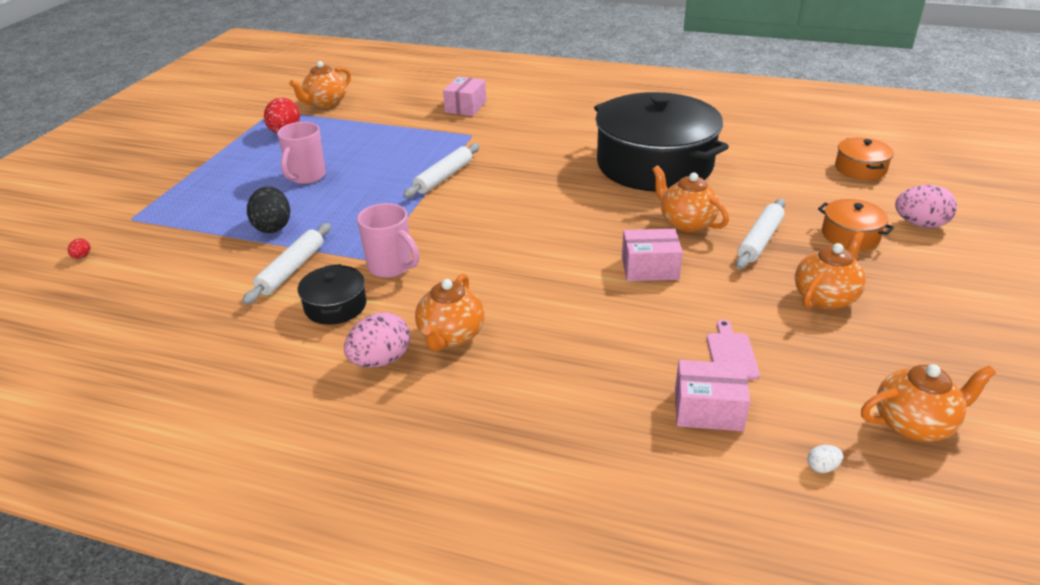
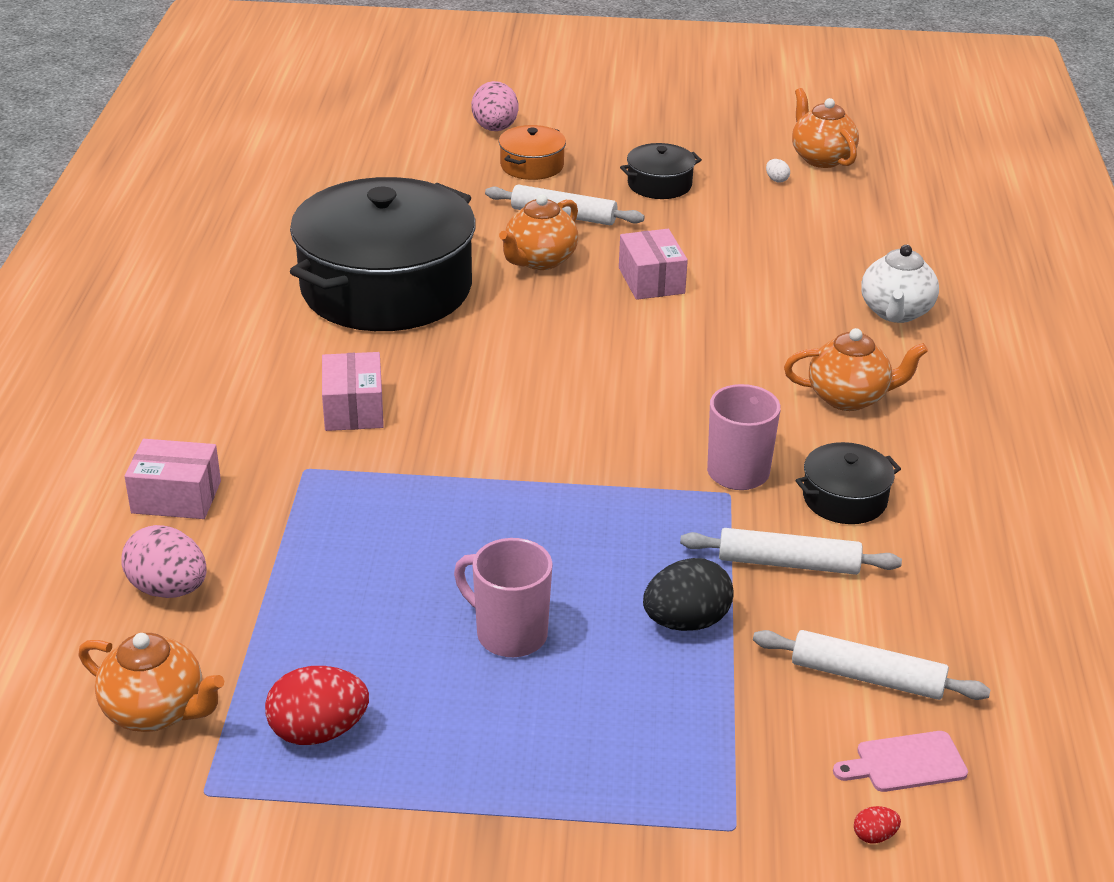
camera: 105 degrees left, 0 degrees up
(306, 177) = (509, 634): pink mug -> pink mug turned 150 degrees counterclockwise
(381, 360) = (918, 438): pink egg -> pink egg (168, 589)
(444, 177) = (470, 472): white rolling pin -> white rolling pin (867, 677)
(571, 397) = (895, 312): none -> white teapot
(708, 409) = (864, 243): pink box -> pink box (353, 409)
(731, 354) = (778, 233): pink cutting board -> pink cutting board (905, 763)
(822, 467) = (897, 196): white egg -> white egg (776, 180)
(825, 297) = (659, 184): orange teapot -> black pot
(860, 169) = (368, 150): orange pot -> none

